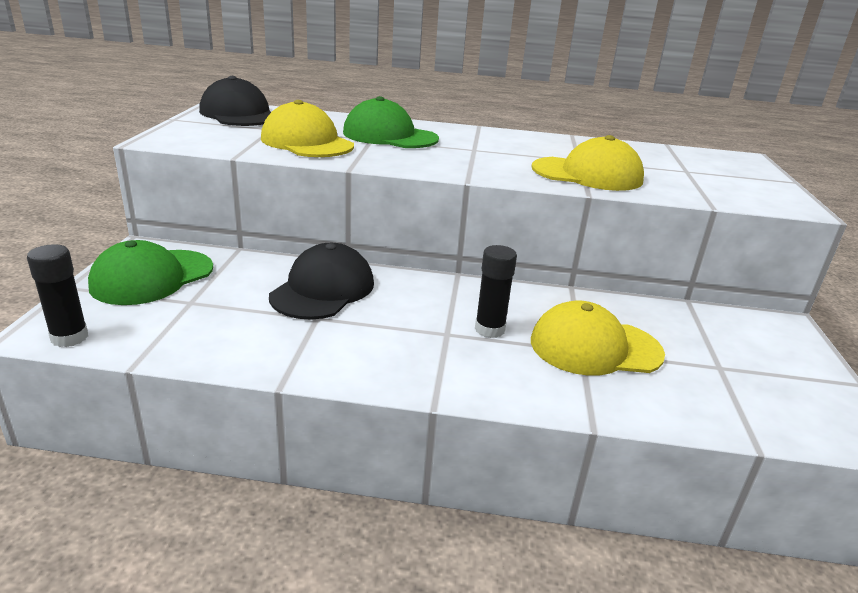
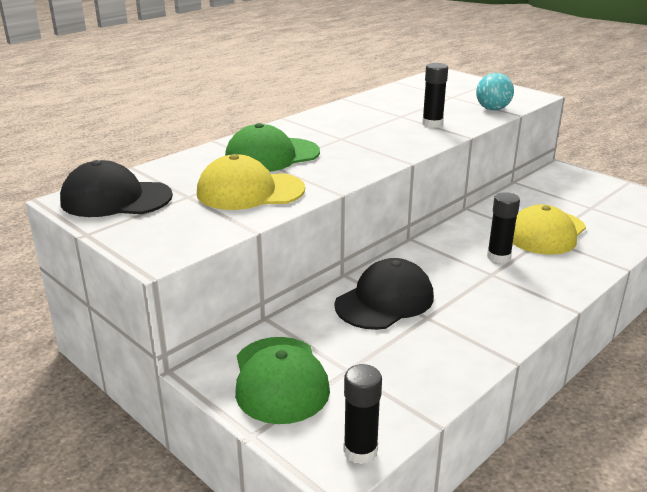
camera: 50 degrees left, 0 degrees up
(323, 289) = (385, 300): black cap -> black cap turned 75 degrees clockwise
(587, 174) = (432, 124): yellow cap -> black glue stick
(697, 193) = (492, 109): none -> turquoise ball

